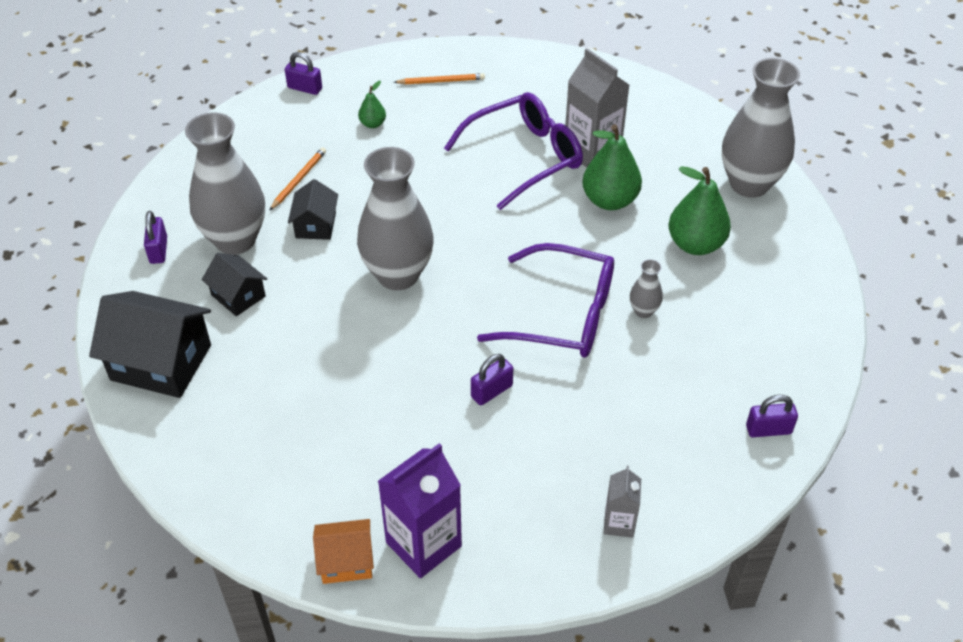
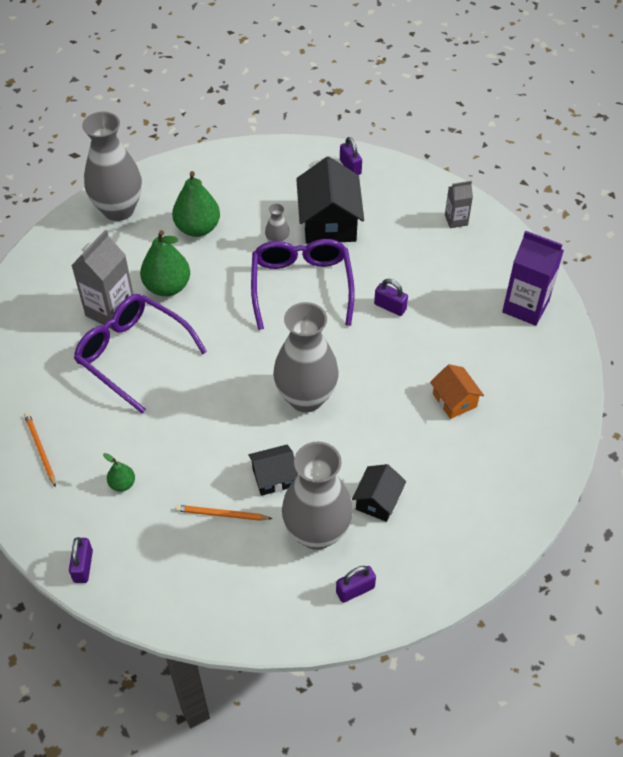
camera: 110 degrees left, 5 degrees up
(161, 362) = (470, 524): black house -> black house (329, 222)
(346, 561) = (560, 341): orange house -> orange house (454, 400)

